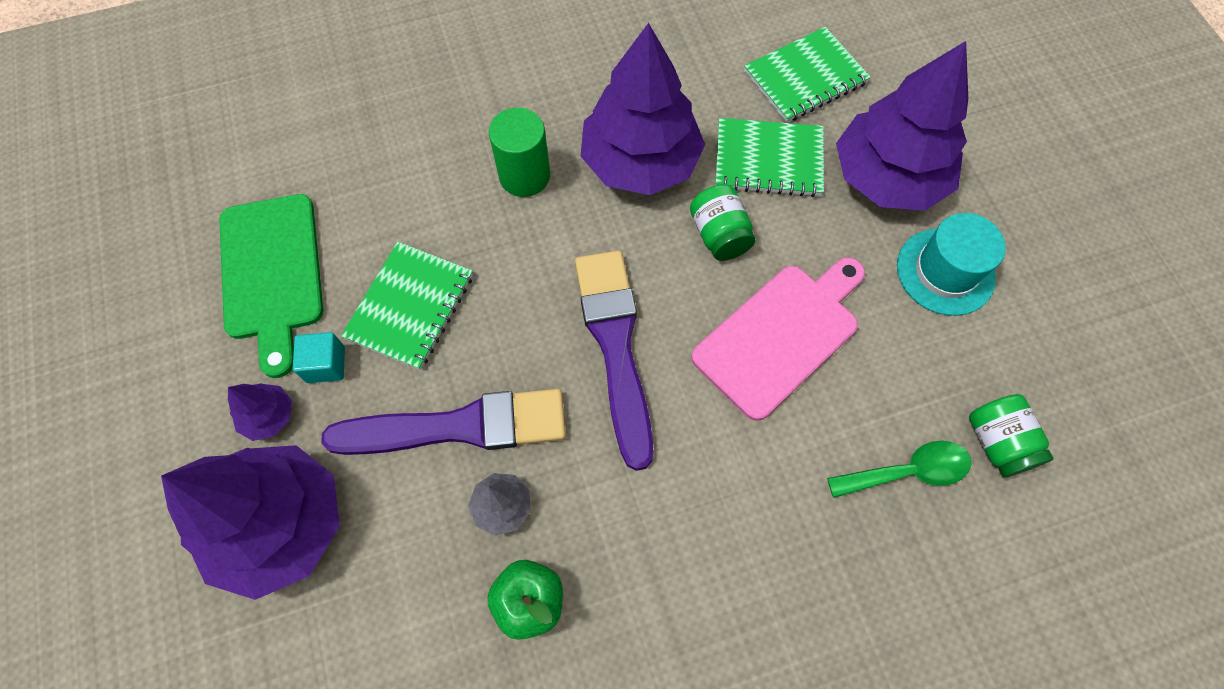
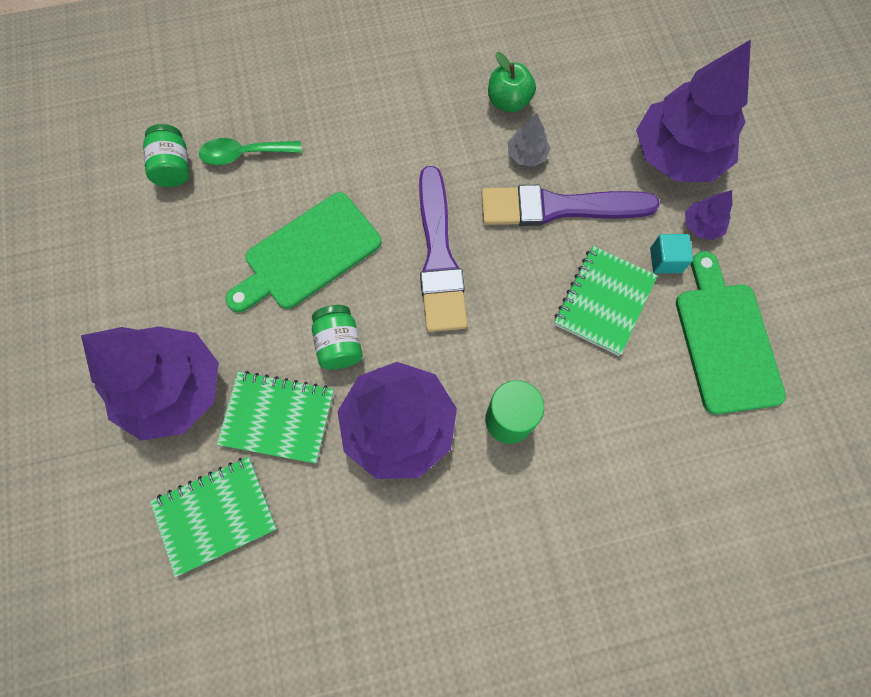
camera: 175 degrees left, 5 degrees up
(780, 335) = (308, 254): pink cutting board -> green cutting board
(945, 271) = (158, 295): turquoise hat -> none

